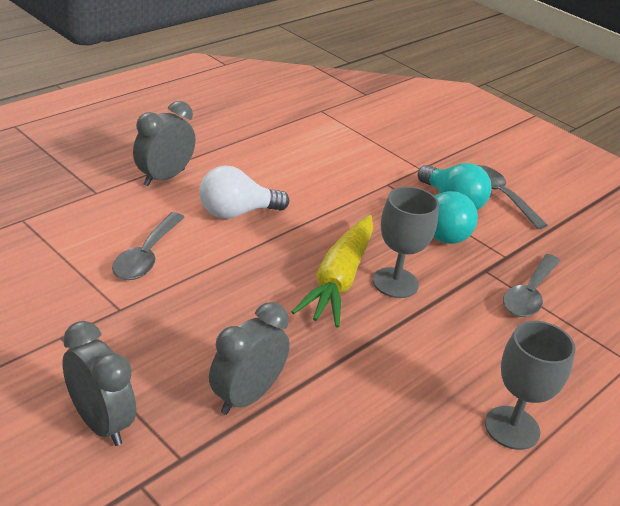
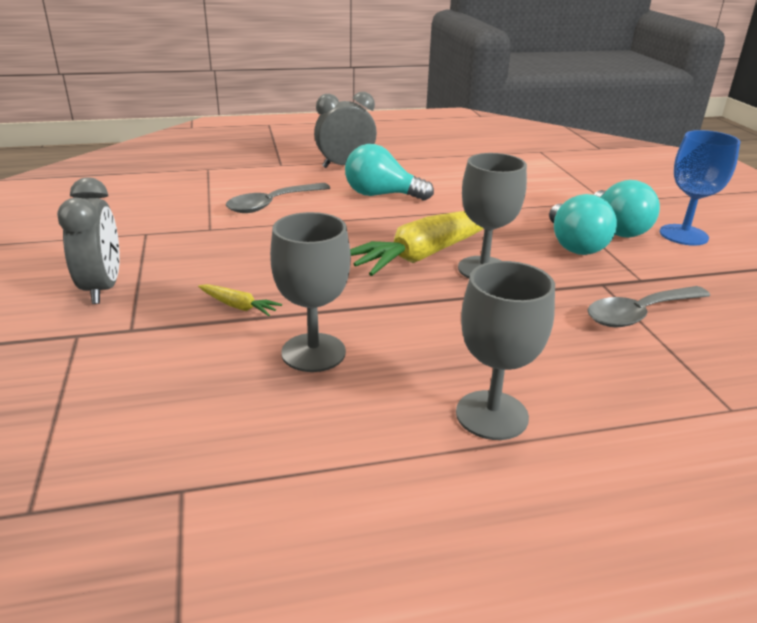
camera: 35 degrees right, 5 degrees down
(236, 212) = (381, 195): white light bulb -> turquoise light bulb
(246, 396) = (238, 306): grey clock -> yellow carrot
(351, 421) = (313, 352): none -> grey goblet
(500, 196) = (683, 235): grey spoon -> blue goblet

